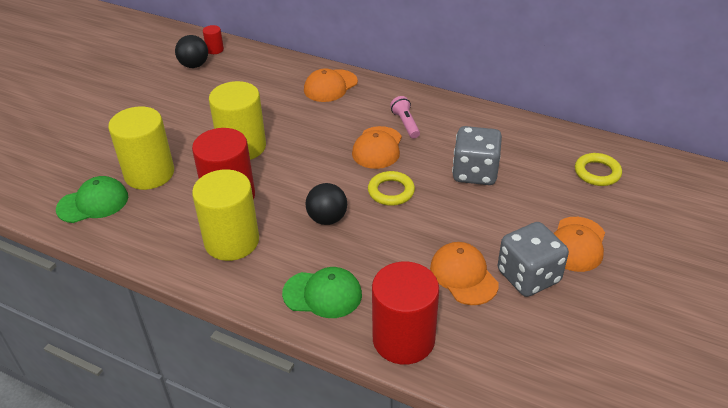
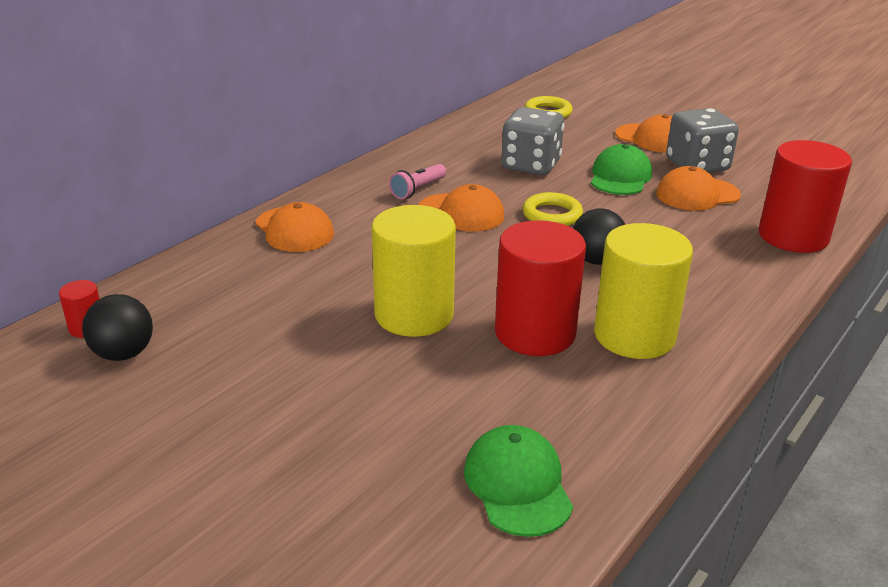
camera: 80 degrees left, 10 degrees down
(149, 174) = (451, 414): yellow cylinder -> none
(322, 294) = (732, 276): green cap -> green cap (620, 177)
(405, 124) = (418, 190): pink flashlight -> pink flashlight turned 45 degrees counterclockwise

